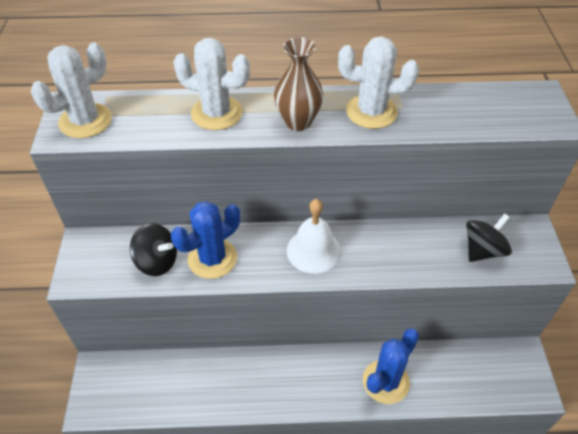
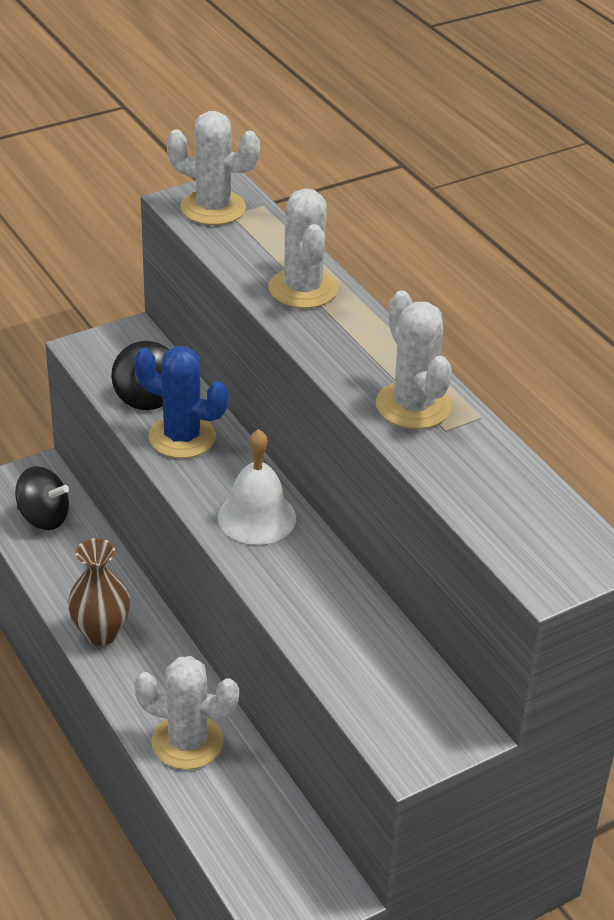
camera: 60 degrees right, 10 degrees down
(298, 121) = (341, 353): brown vase -> brown vase (101, 633)
(386, 382) = (187, 742): blue cactus -> white cactus
(483, 250) = (381, 682): black spinning top -> black spinning top (43, 517)

